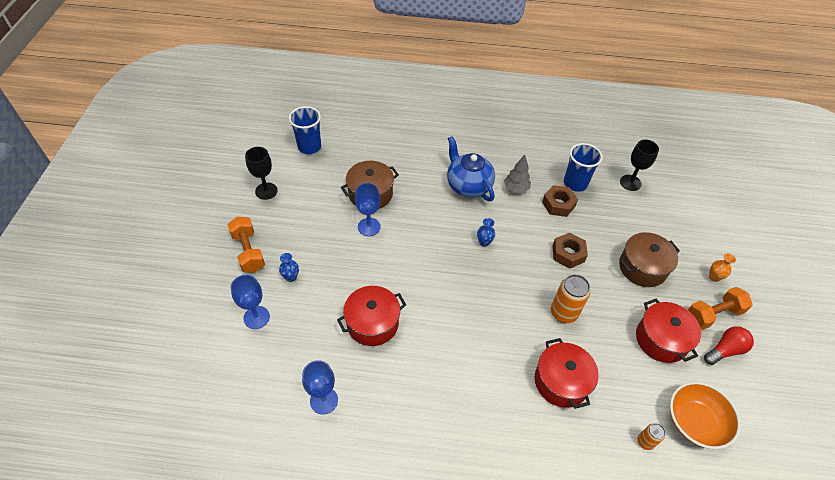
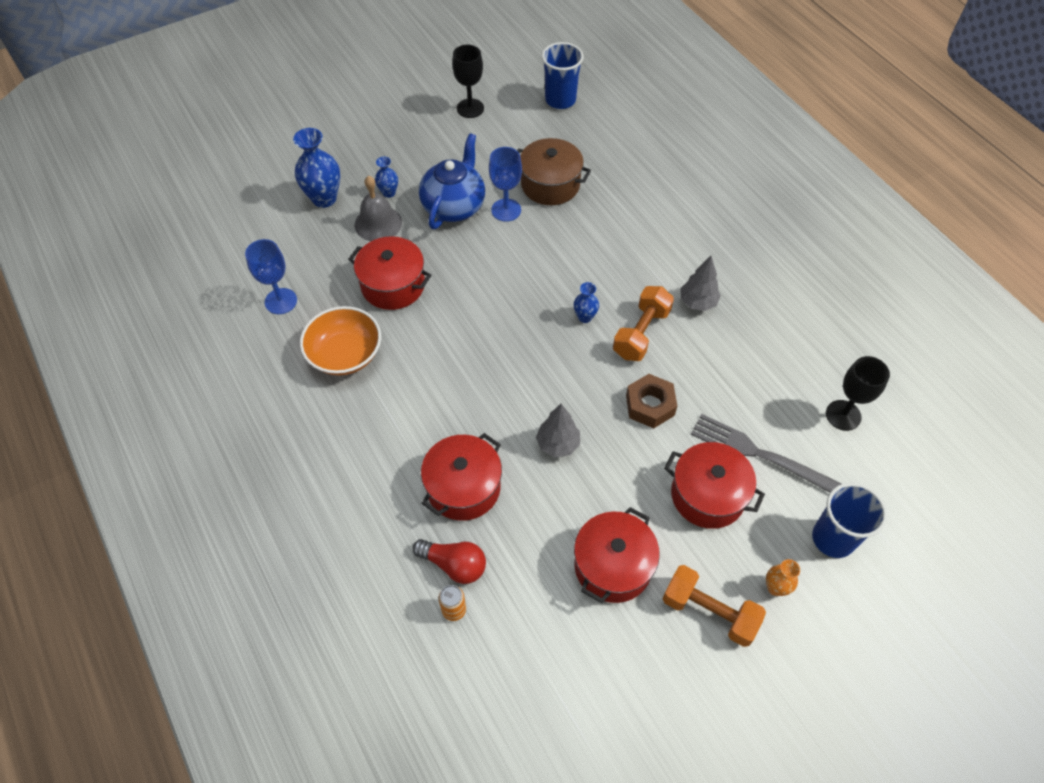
camera: 55 degrees right, 5 degrees up
(248, 251) = (389, 145): orange dumbbell -> orange dumbbell (641, 333)
(256, 317) = (324, 198): blue goblet -> blue vase
(311, 299) = (378, 223): none -> grey bell
(468, 185) = (653, 257): blue teapot -> blue teapot (454, 206)
(558, 204) = (718, 357): brown nut -> none
(563, 313) = (558, 444): orange can -> grey tree
(575, 183) = (773, 356): blue cup -> blue cup (833, 538)
(633, 229) = (762, 456): none -> grey fork
(642, 268) = (707, 495): brown pot -> red pot
(695, 422) = (523, 655): orange bowl -> orange bowl (345, 354)
(725, 350) = (663, 649): red light bulb -> red light bulb (454, 565)

